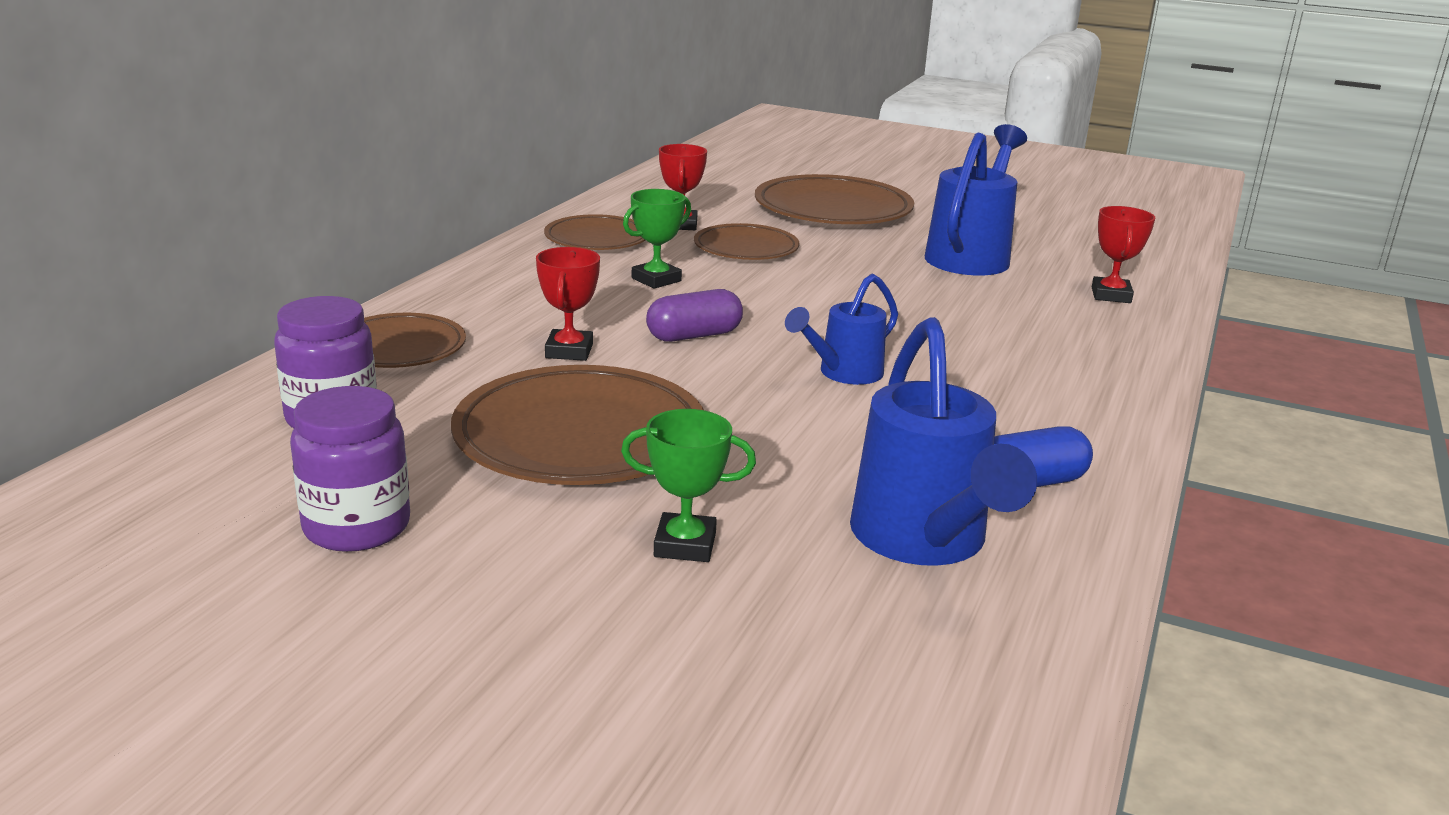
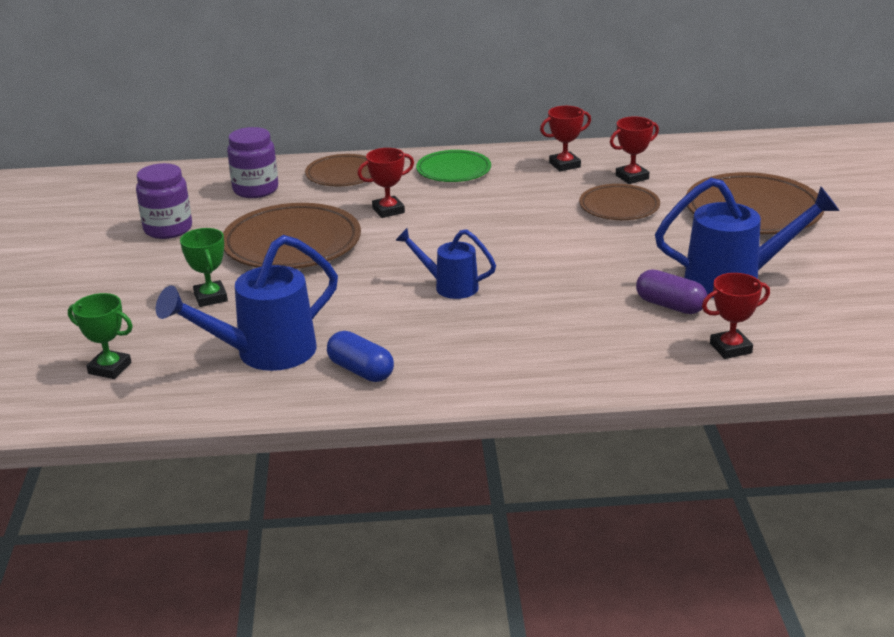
camera: 65 degrees right, 5 degrees up
(511, 288) = (453, 171): none -> green plate
(597, 239) = (564, 165): brown plate -> red trophy
(656, 280) = (522, 199): green trophy -> green trophy (110, 368)
(694, 336) = (450, 233): purple capsule -> purple capsule (670, 306)

